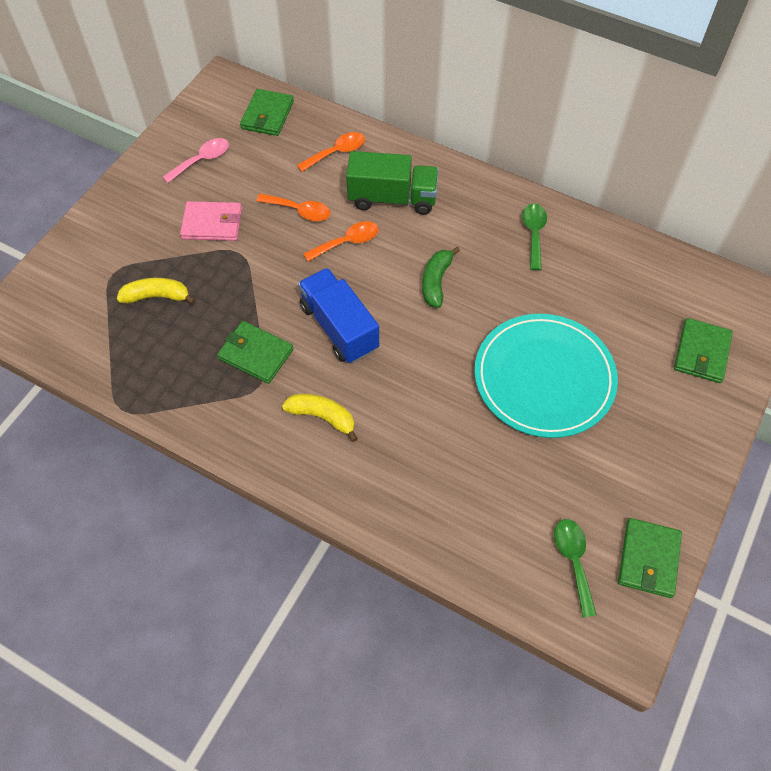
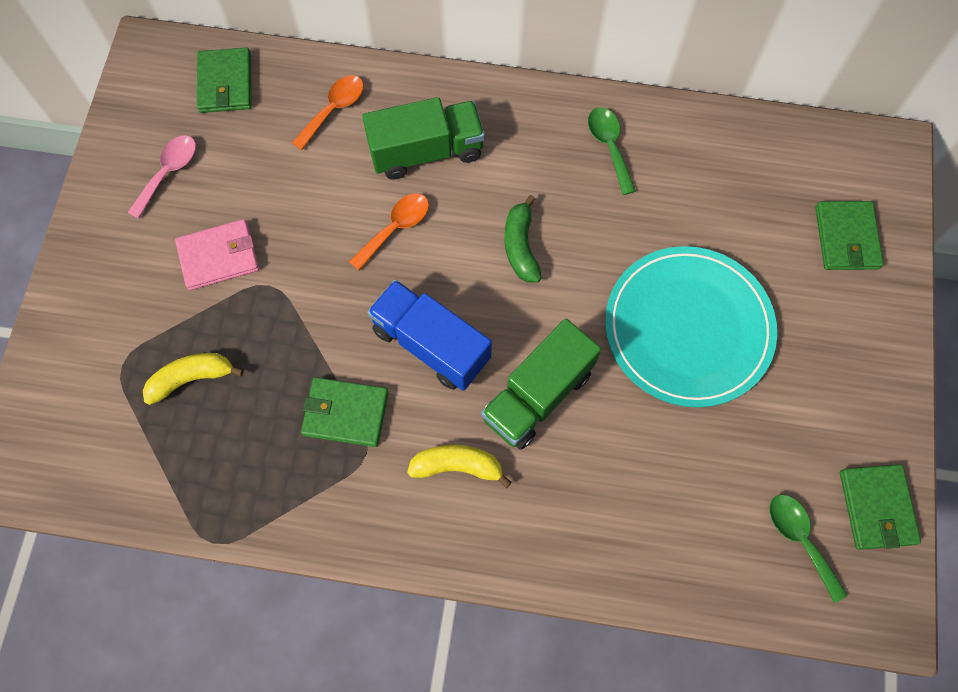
camera: 20 degrees left, 10 degrees up
(299, 211) = (320, 204): orange spoon -> none
(405, 387) = (538, 395): none -> green truck

